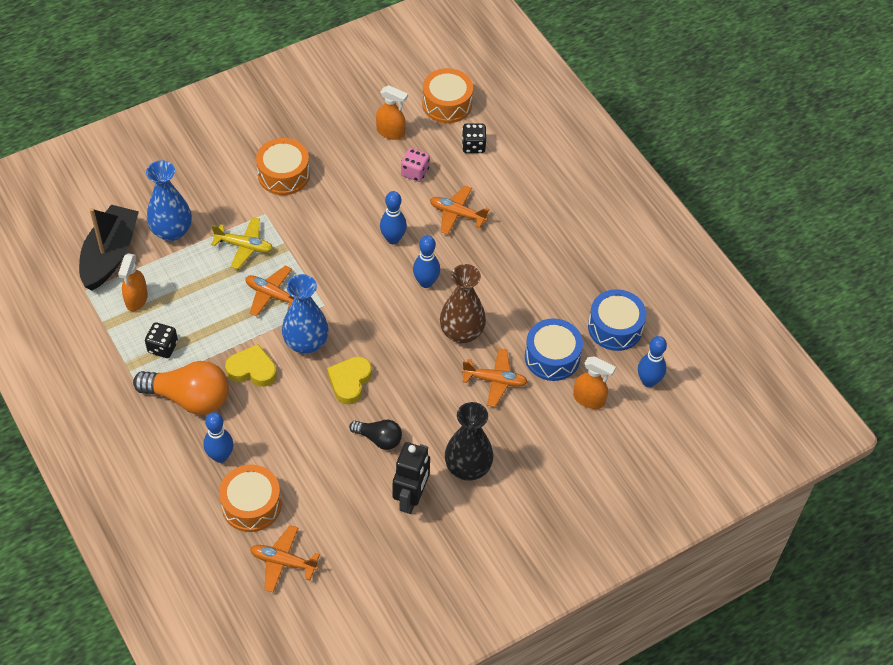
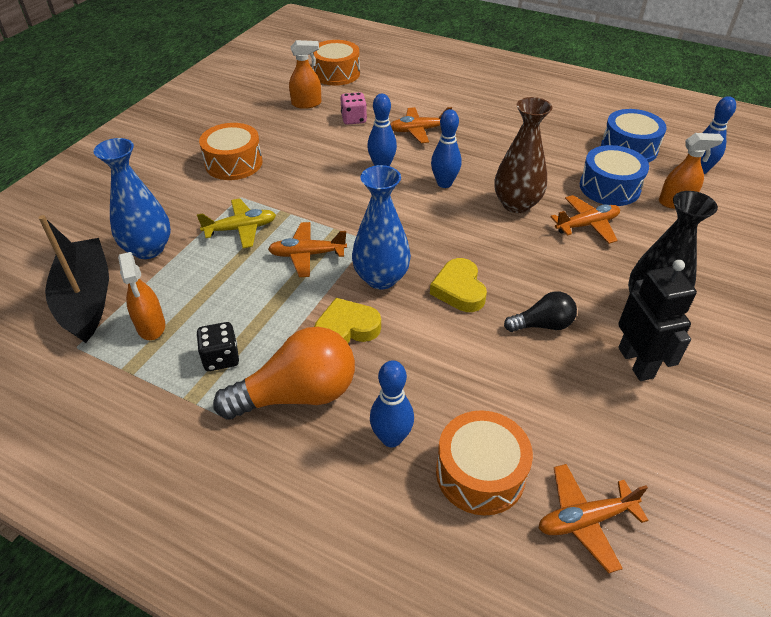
camera: 30 degrees left, 10 degrees down
(473, 146) = (384, 88): black dice -> none

